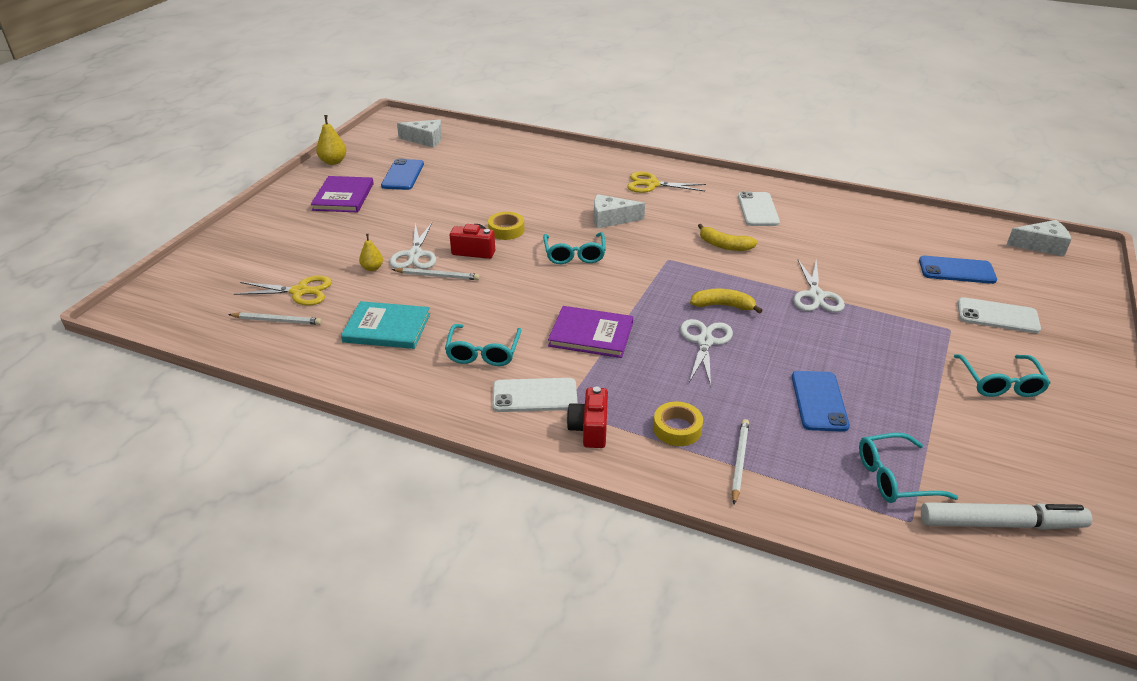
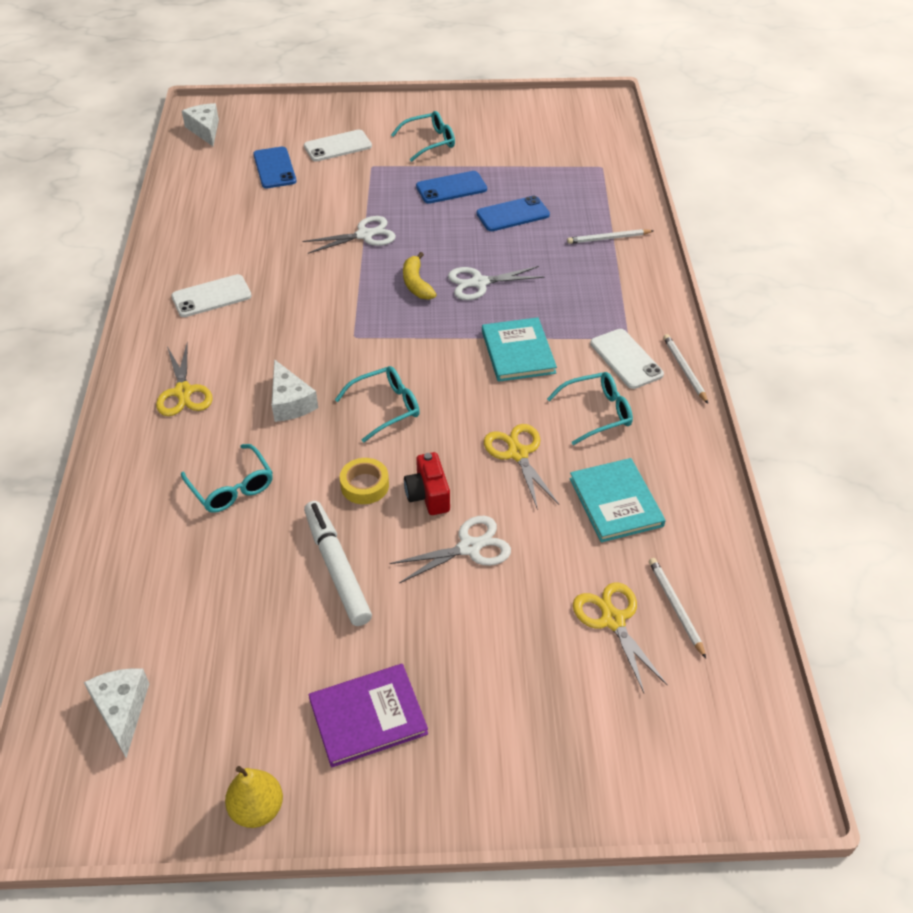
camera: 115 degrees left, 10 degrees up
(372, 268) = (522, 575): yellow pear -> none
(403, 175) = (264, 675): blue phone -> blue phone (451, 188)
(437, 276) = (498, 505): white pencil -> white pencil (684, 370)
(476, 298) = (518, 454): none -> yellow scissors
(590, 429) = (638, 316): red camera -> none
(591, 334) = (518, 352): purple book -> turquoise book
(677, 429) = (599, 273): yellow tape -> none
(724, 245) = (304, 304): yellow banana -> none
(894, 478) = (568, 175): turquoise glasses -> turquoise glasses (232, 488)
(997, 316) = (338, 146): white phone -> white phone turned 75 degrees clockwise
(1001, 524) = (575, 137): white marker -> white marker (337, 568)

